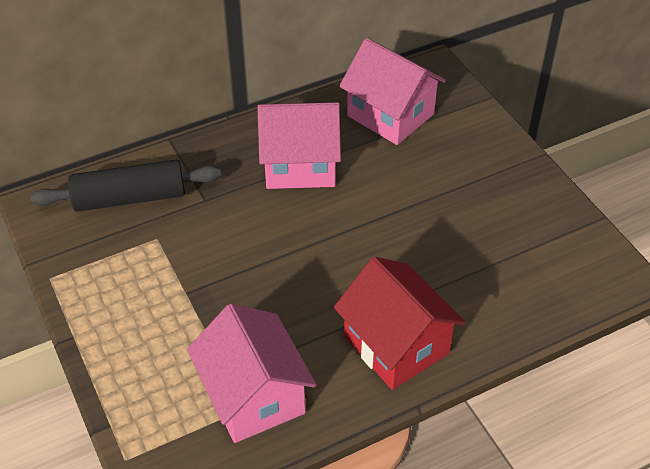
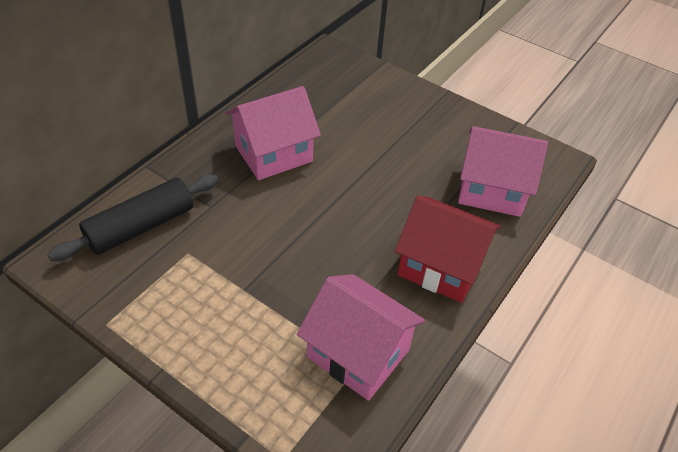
camera: 30 degrees left, 0 degrees up
(390, 115) = (320, 95): pink house -> pink house (492, 190)

